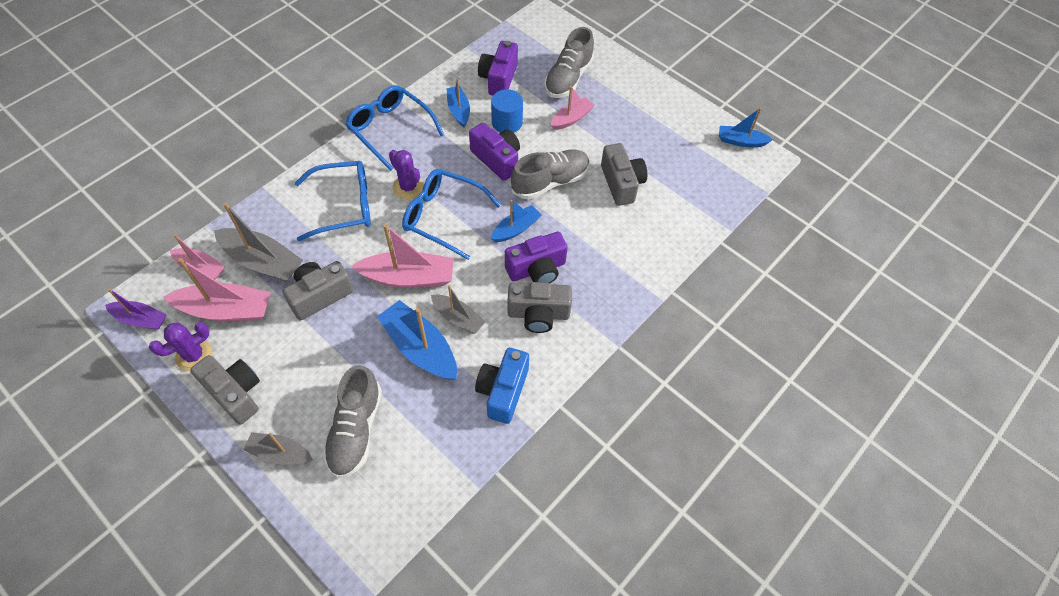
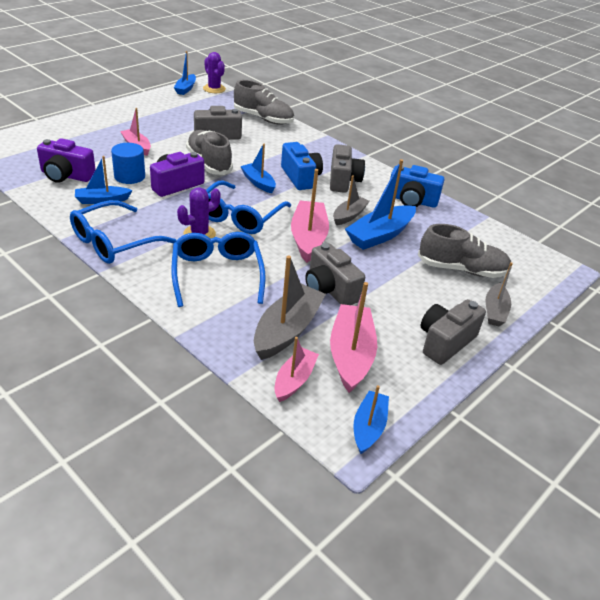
camera: 90 degrees left, 20 degrees down
(141, 319) = (368, 427): purple boat -> blue boat
(194, 355) = (409, 375): purple cactus -> purple cactus (214, 89)
(537, 269) = (300, 177): purple camera -> blue camera
(568, 78) = (84, 142): grey shoe -> grey shoe (263, 119)

